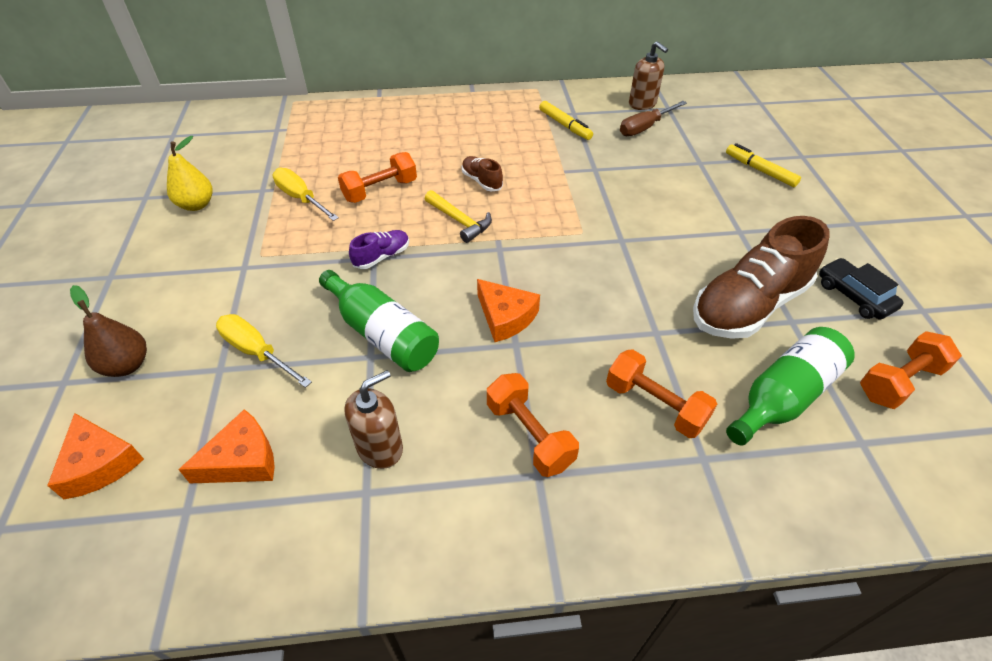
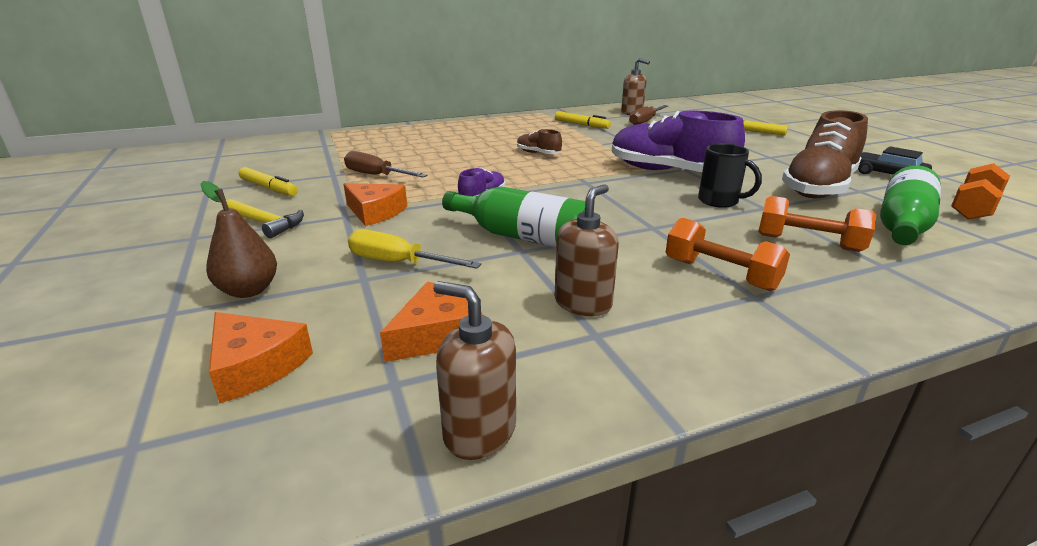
camera: 15 degrees left, 20 degrees down
(196, 205) = (268, 188): yellow pear -> yellow marker
(220, 579) = (479, 431): none -> brown soap dispenser
(301, 198) = (376, 175): yellow screwdriver -> brown screwdriver
(380, 190) = (450, 165): orange dumbbell -> none
(459, 221) = (537, 173): yellow hammer -> yellow hammer (266, 223)
(505, 317) = (628, 214): orange cheese -> orange cheese (375, 212)
(600, 243) = (668, 172): none -> purple shoe
(616, 311) = (719, 201): none -> black mug

